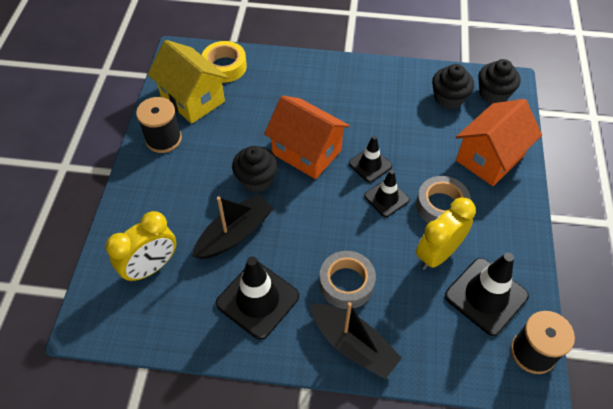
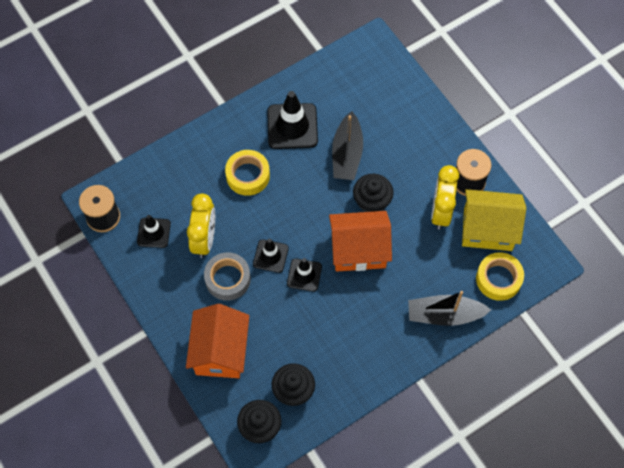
camera: 140 degrees right, 10 degrees up
(151, 267) = (375, 97): yellow clock -> yellow clock (440, 211)
(346, 283) = (248, 175): grey tape -> yellow tape
(353, 345) = (214, 143): black boat -> black boat (444, 315)
(486, 296) = (153, 233): black traffic cone -> black traffic cone, size x0.60

